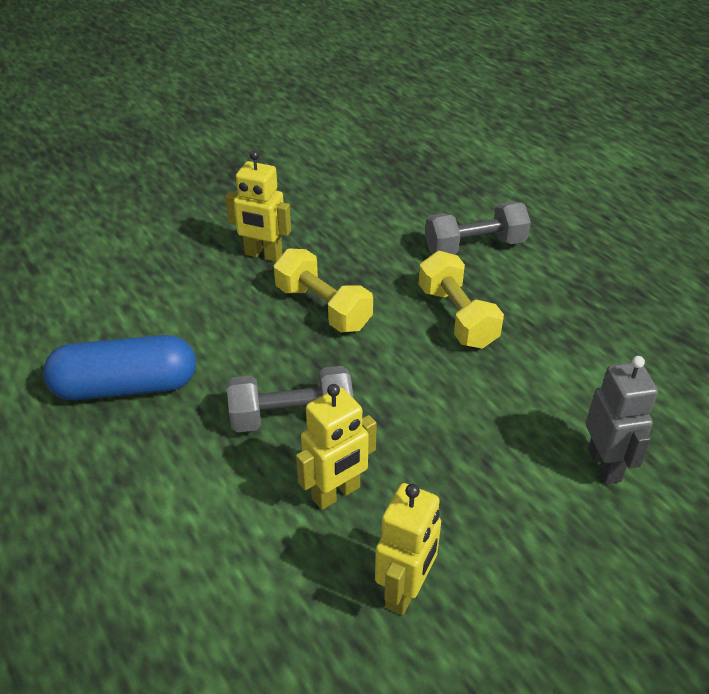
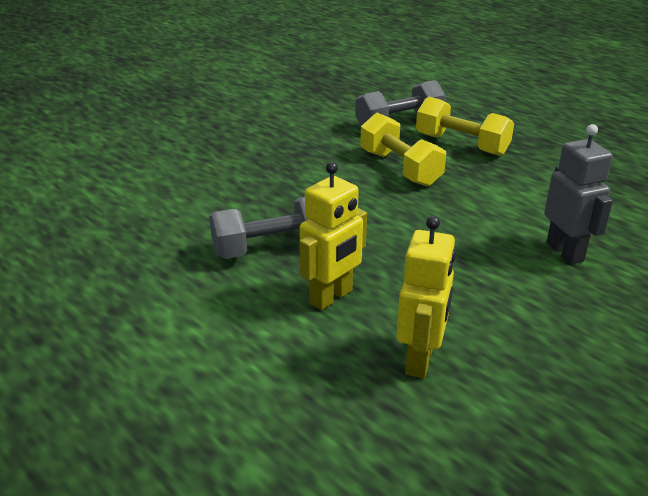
camera: 10 degrees left, 10 degrees down
(126, 387) = (105, 242): blue capsule -> none
(263, 255) = (213, 143): yellow robot -> none
(323, 307) = (278, 172): yellow dumbbell -> yellow dumbbell (461, 145)

